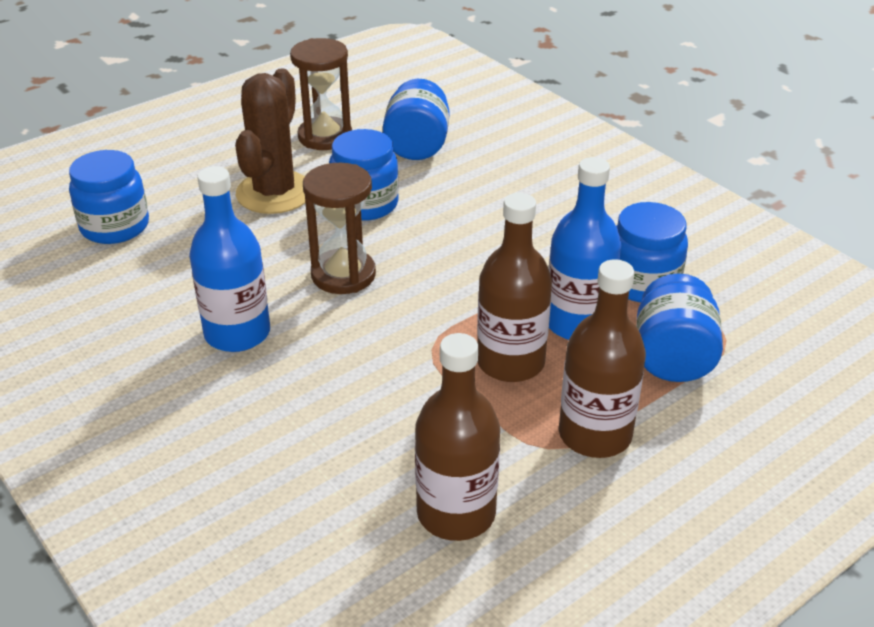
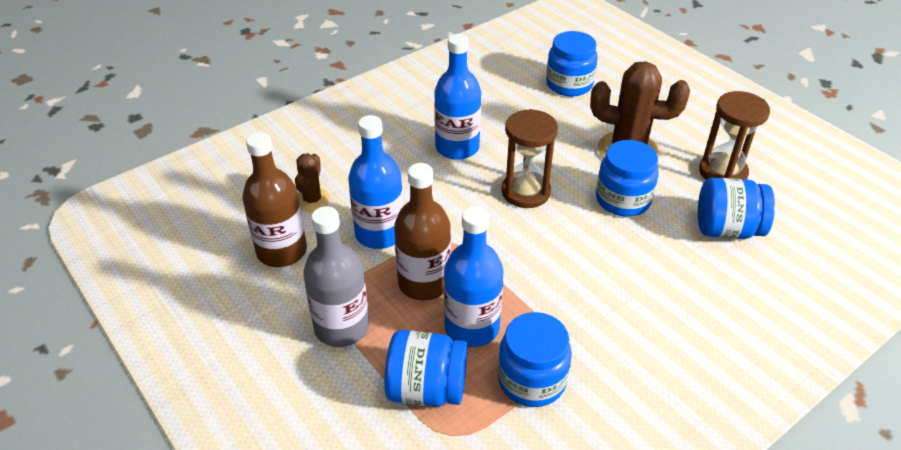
camera: 90 degrees right, 5 degrees up
(339, 488) = (312, 200): none -> brown cactus
(419, 407) = (379, 233): none -> blue bottle
(595, 435) = (342, 327): brown bottle -> grey bottle

